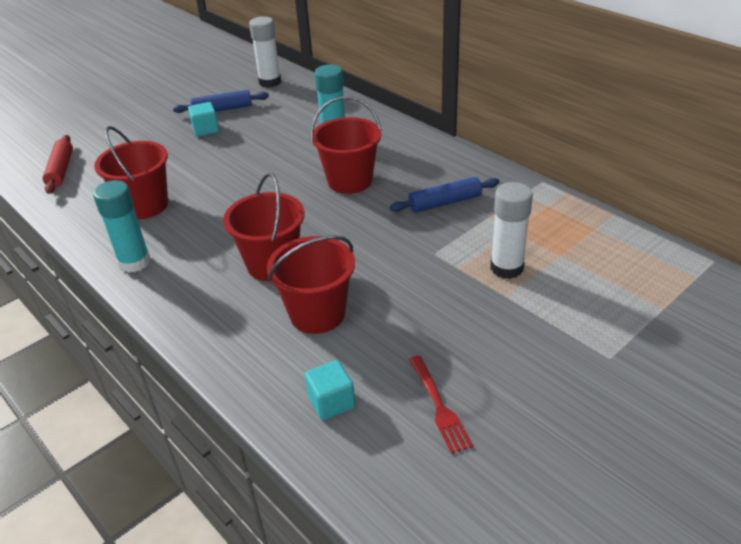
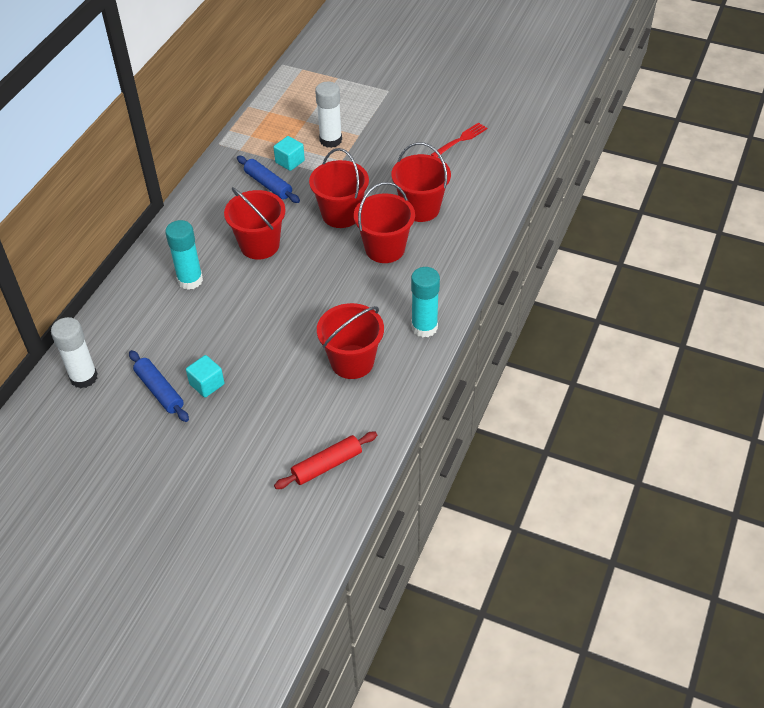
camera: 115 degrees left, 10 degrees up
(331, 402) = (484, 178): turquoise cube -> turquoise cube (290, 162)
(356, 244) = (341, 214): none -> red bucket

